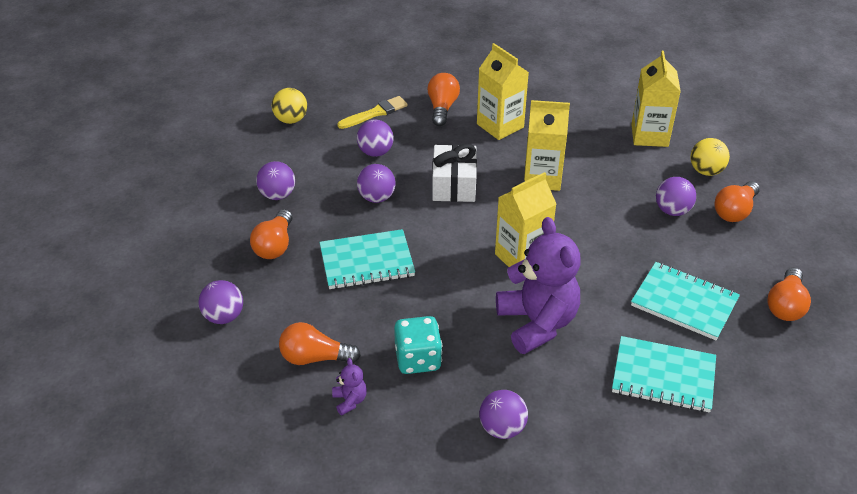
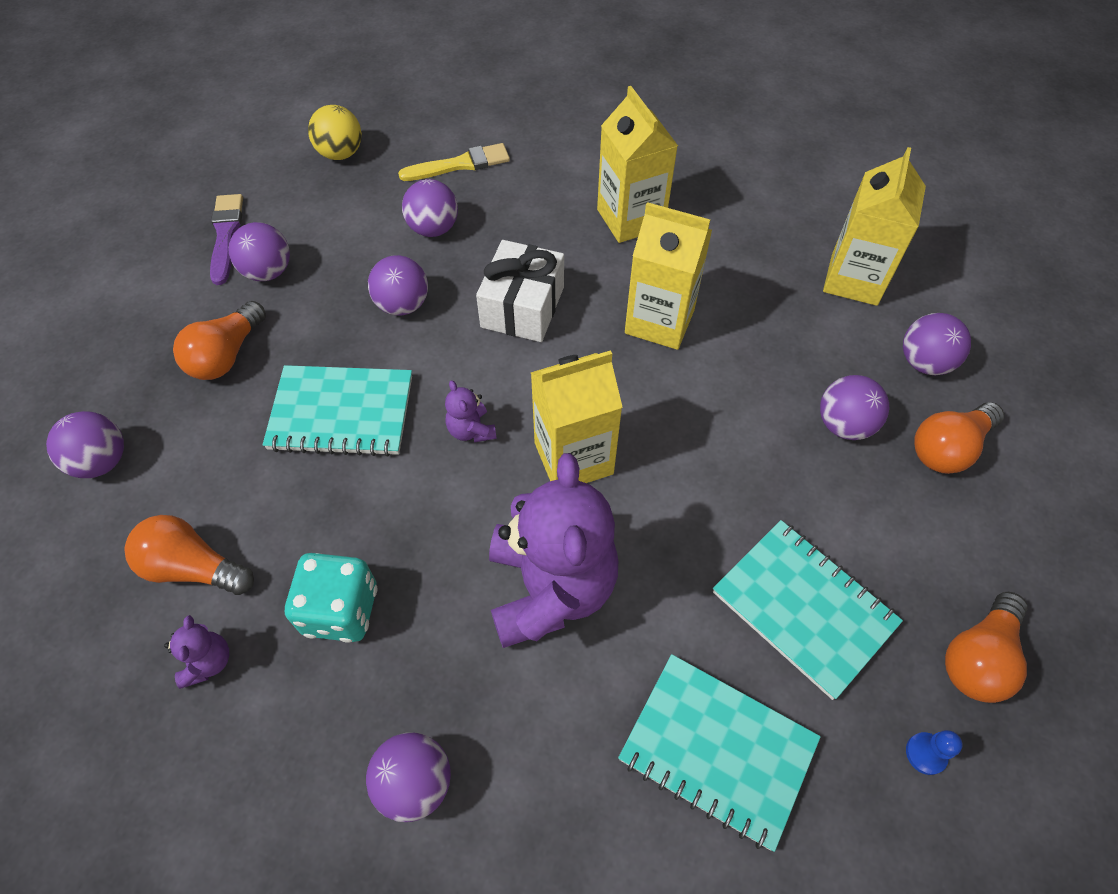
camera: 15 degrees right, 15 degrees up
(237, 179) = (226, 235): none -> purple brush
(442, 108) = (558, 173): orange light bulb -> none
(453, 255) = (471, 430): none -> purple teddy bear
(706, 171) = (924, 362): yellow ball -> purple ball
(773, 353) = (926, 754): none -> blue pawn

